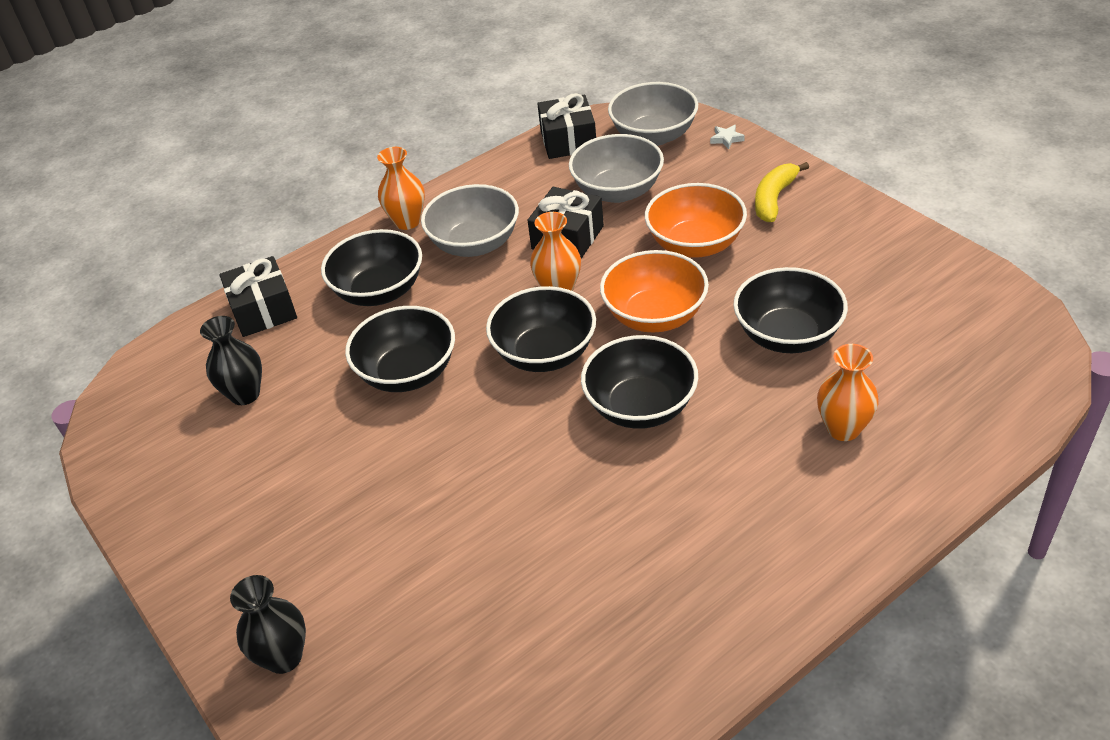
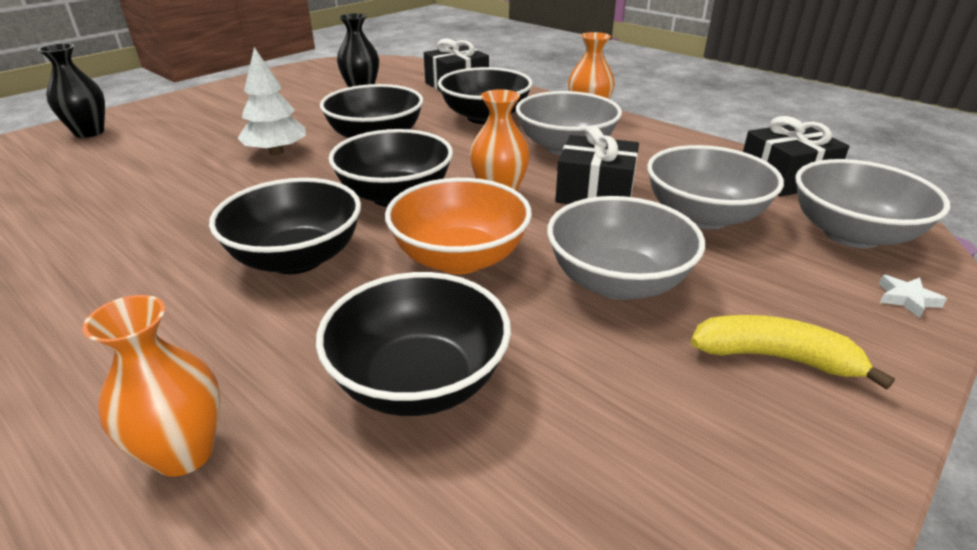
camera: 75 degrees right, 10 degrees down
(418, 450) = (276, 152): none -> white tree
(695, 244) = (617, 282): orange bowl -> grey bowl

